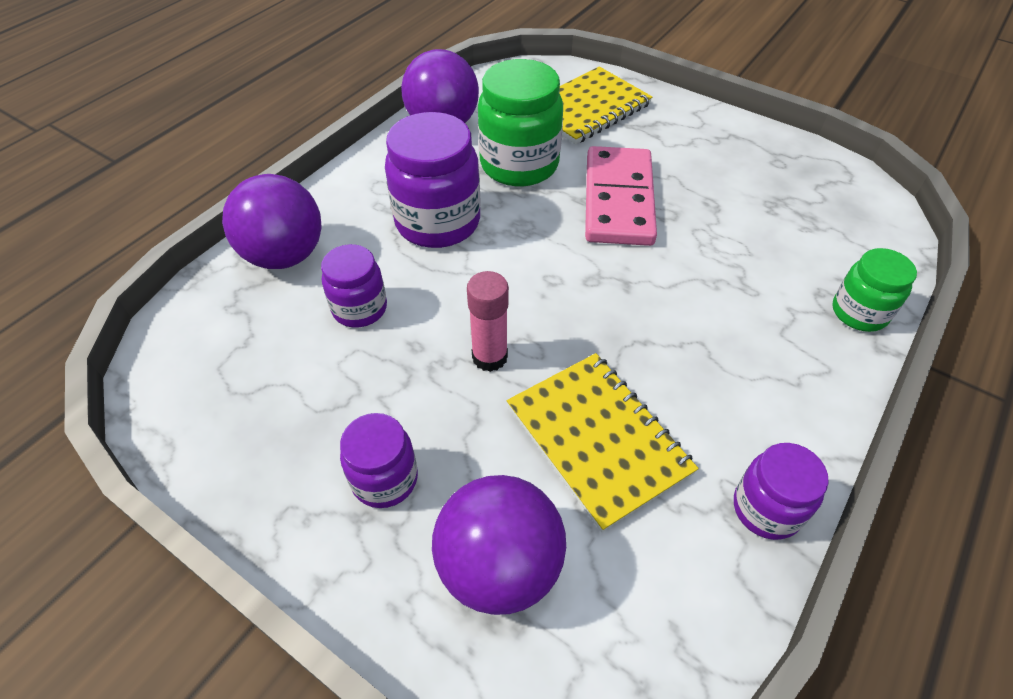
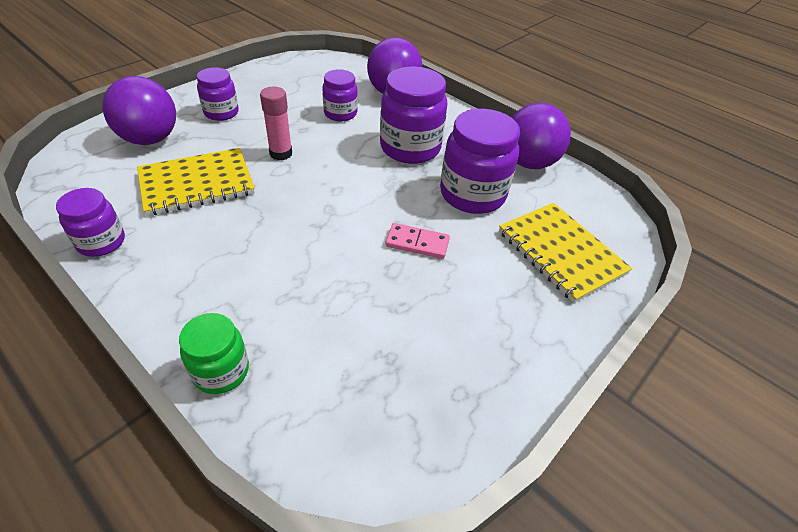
camera: 95 degrees right, 5 degrees down
(519, 165) = (472, 194): green jar -> purple jar
(619, 200) = (417, 243): pink domino -> pink domino, size x0.51

